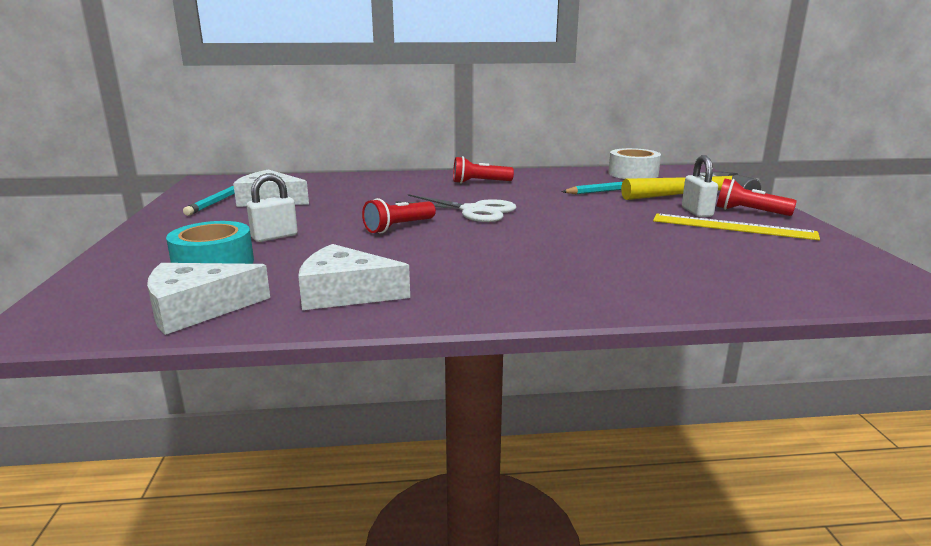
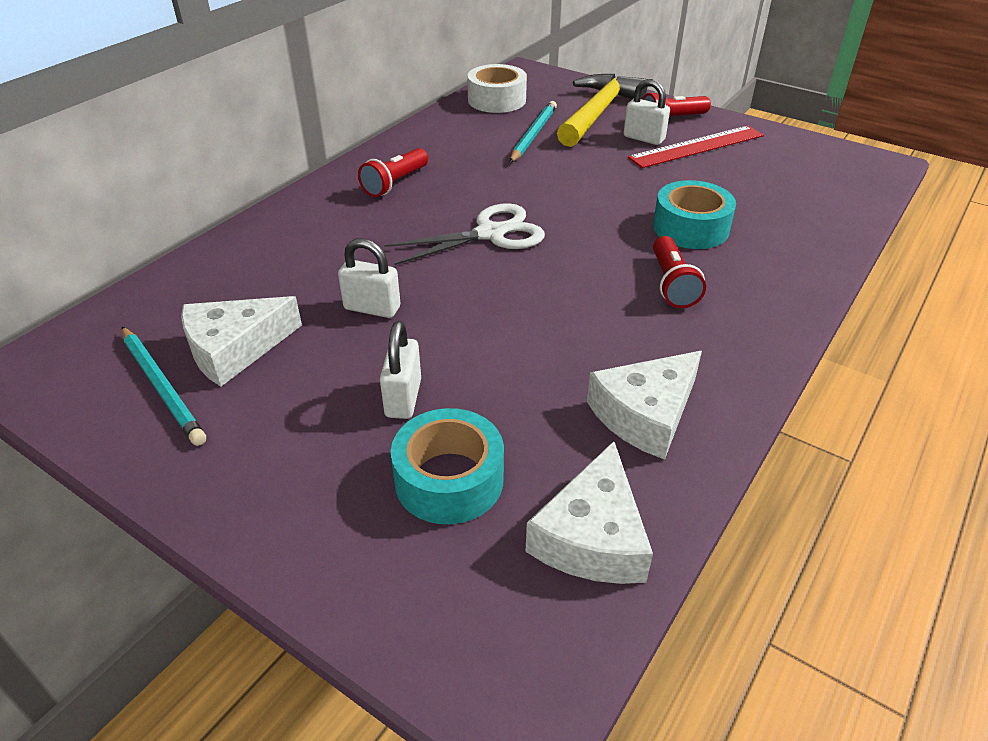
camera: 50 degrees left, 20 degrees up
(347, 210) = (372, 308): none -> white padlock
(398, 227) = (483, 301): red flashlight -> red flashlight (672, 284)
(608, 252) = (690, 228): none -> turquoise tape
(733, 227) = (697, 147): yellow ruler -> red ruler

